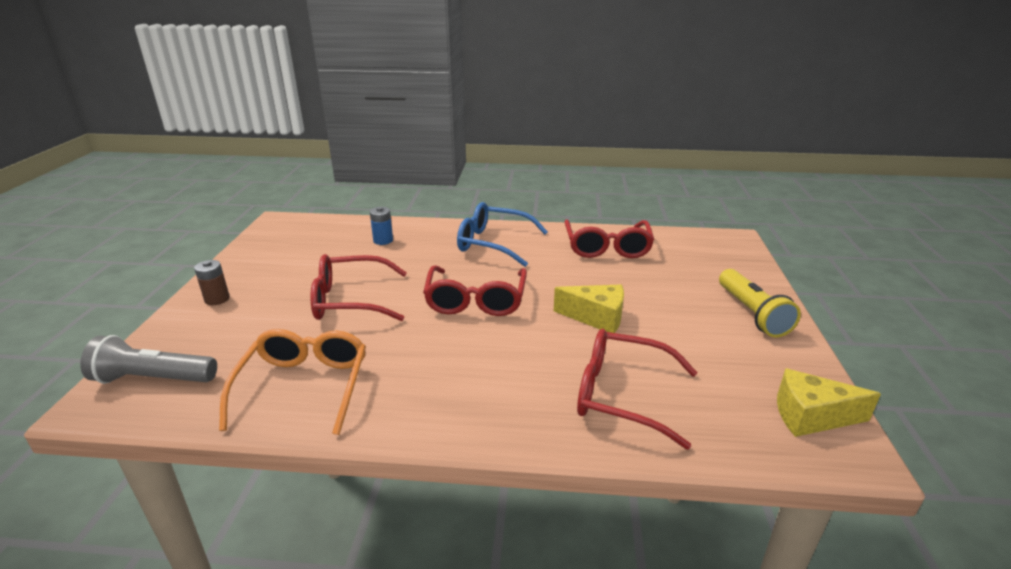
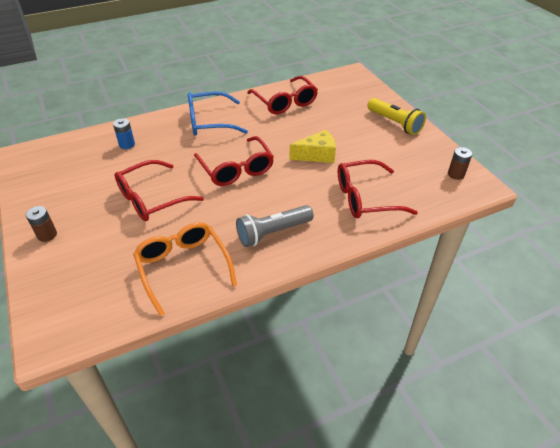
camera: 30 degrees left, 15 degrees up
(153, 379) = (70, 307): grey flashlight -> grey flashlight (273, 232)
(811, 416) = (456, 174): yellow cheese -> brown battery

